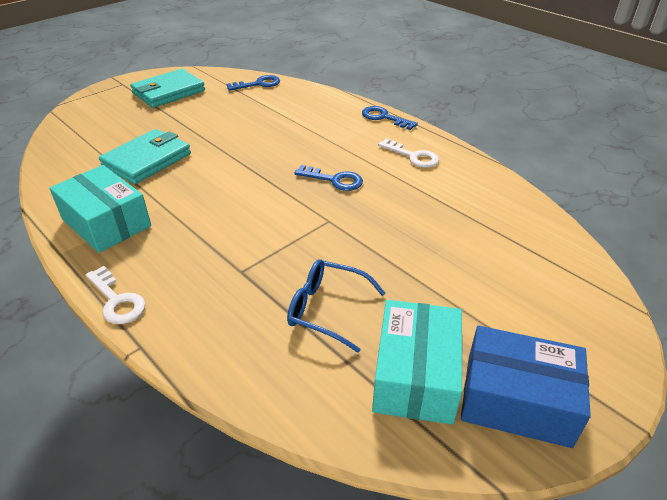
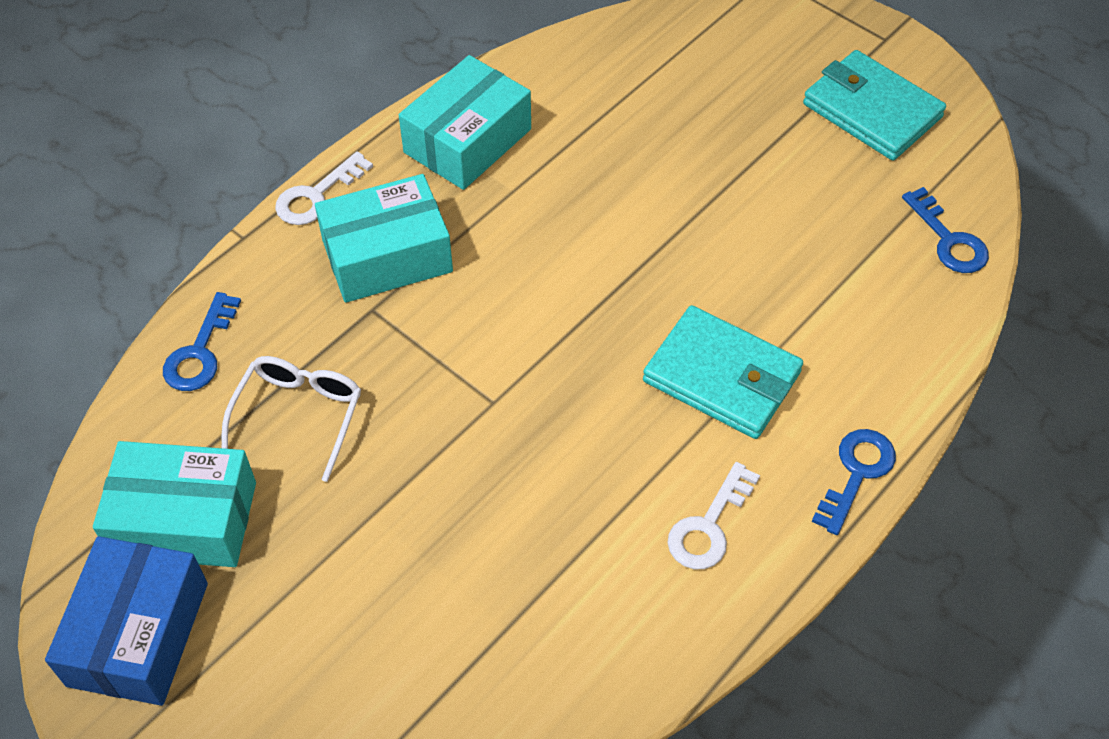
camera: 85 degrees right, 15 degrees up
(147, 160) = (631, 142): turquoise wallet -> turquoise wallet (721, 377)
(195, 263) = (387, 256): none -> turquoise box
(326, 309) = (299, 415): blue glasses -> white glasses
(334, 180) = (608, 401): blue key -> blue key (200, 352)

